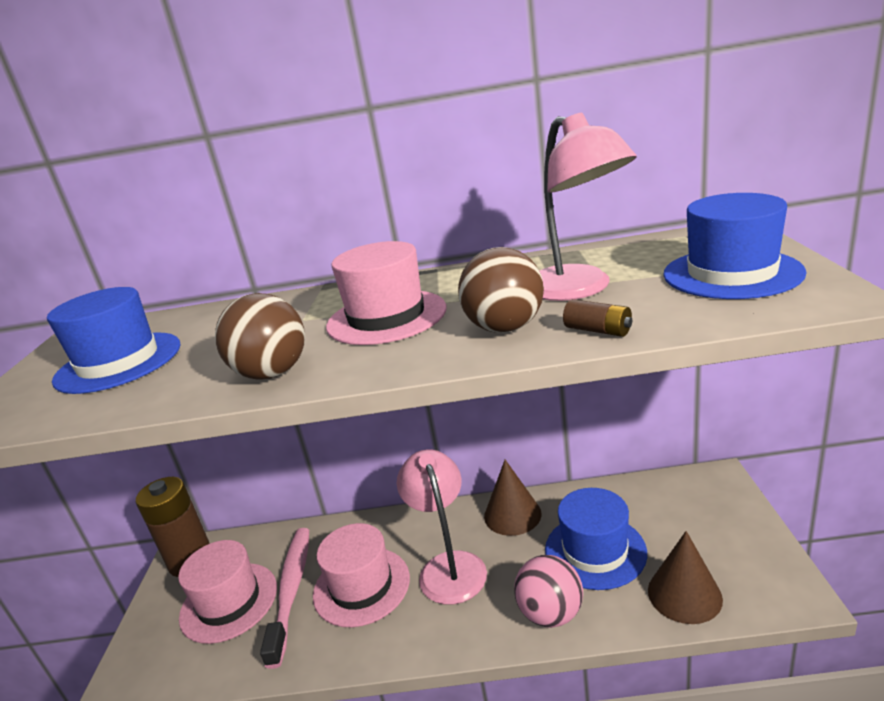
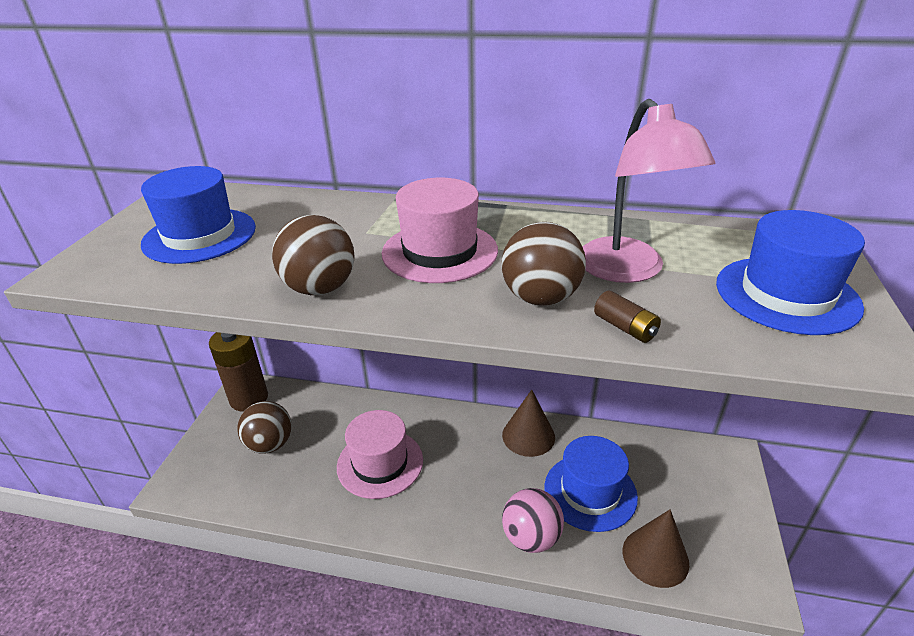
camera: 10 degrees right, 10 degrees up
(229, 602) = (270, 444): pink hat -> brown ball
(291, 590) = (322, 449): pink toothbrush -> none
(449, 566) = (458, 467): pink lamp -> none

